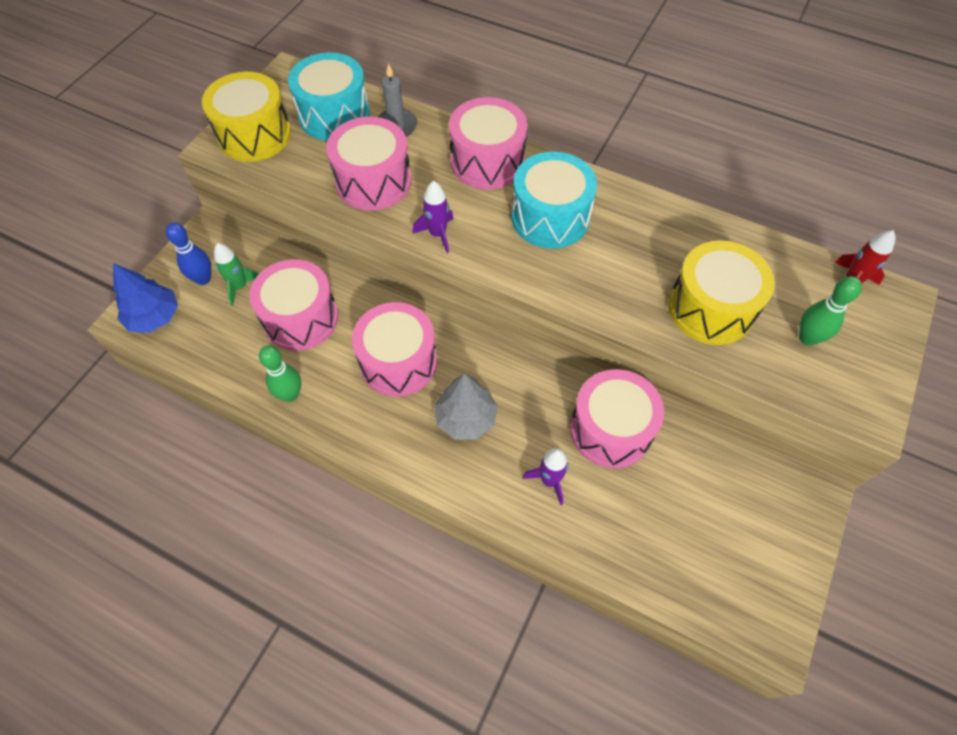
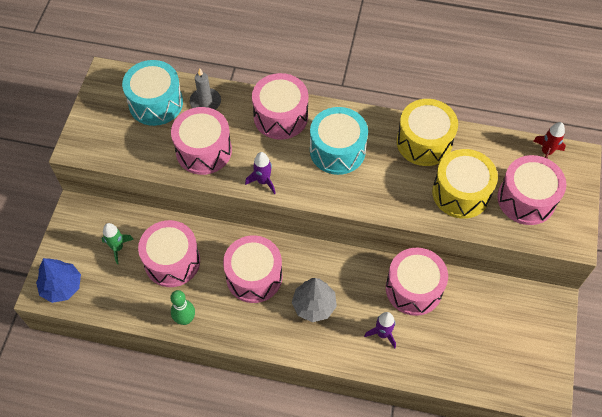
camera: 15 degrees left, 0 degrees up
(203, 279) = (87, 248): blue bowling pin -> none
(254, 135) = (101, 132): yellow drum -> yellow drum (424, 142)
(807, 338) = (526, 199): green bowling pin -> pink drum

